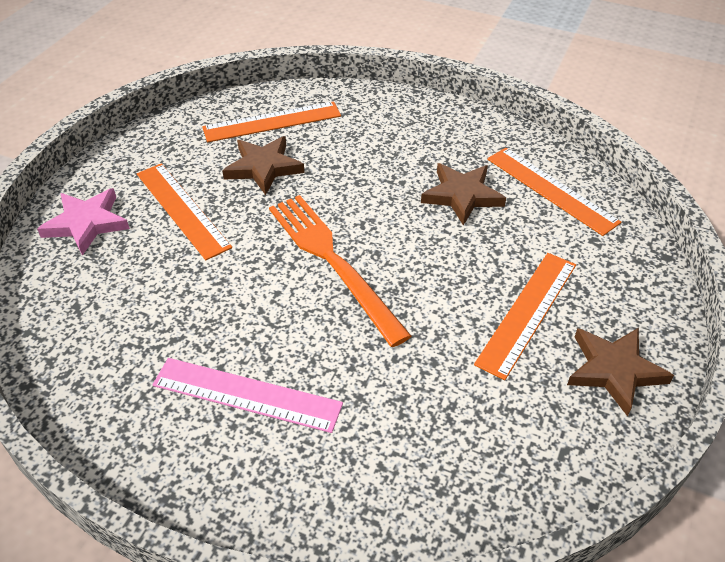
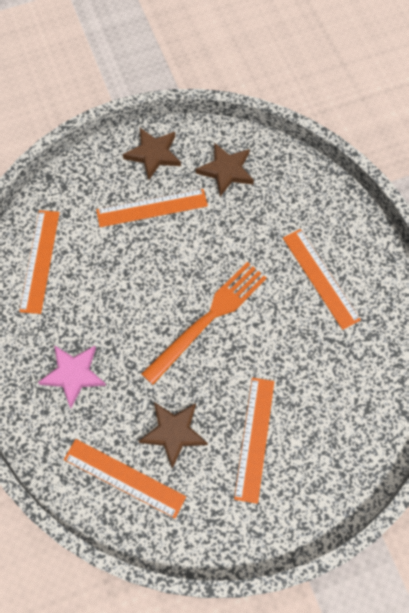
camera: 135 degrees left, 20 degrees up
(86, 223) = (320, 479): pink star -> pink star (73, 374)
(247, 394) = (320, 278): pink ruler -> orange ruler
(332, 261) = (208, 319): orange fork -> orange fork turned 150 degrees counterclockwise
(462, 195) = (90, 300): brown star -> brown star (226, 171)

